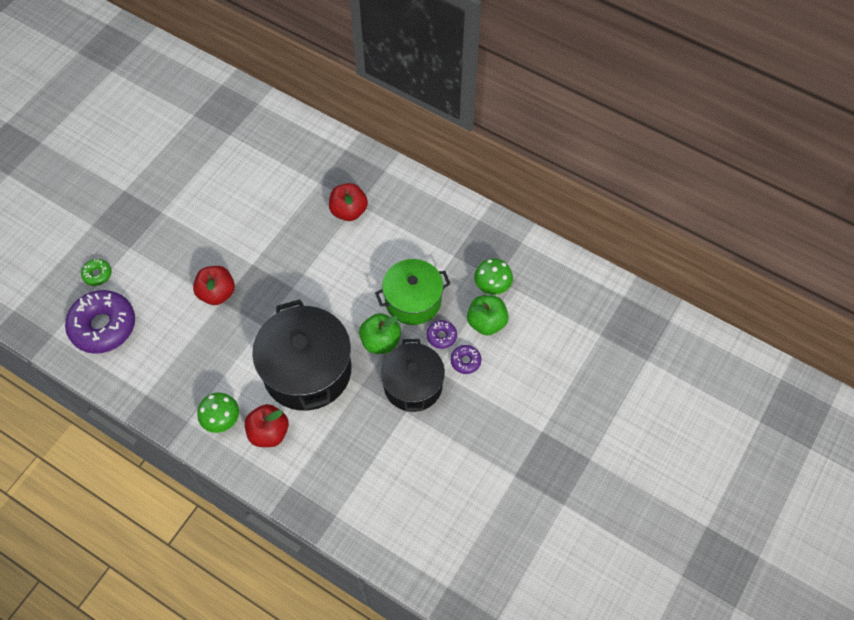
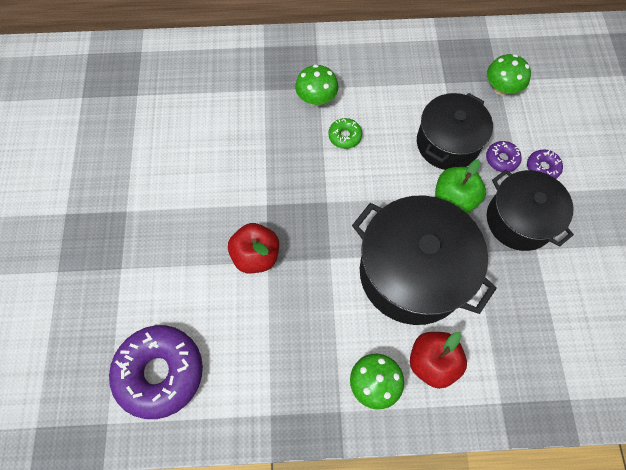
camera: 35 degrees left, 5 degrees up
(97, 274) = (107, 320): green donut -> green donut (345, 136)
(349, 211) = (316, 99): red apple -> green mushroom
(413, 300) = (447, 143): green pot -> black pot
(486, 322) = (527, 122): green apple -> none

